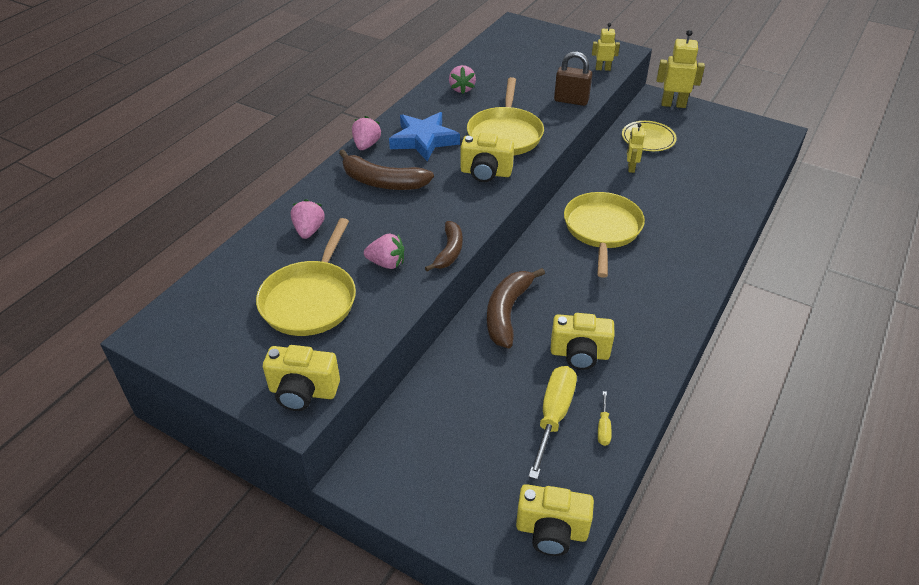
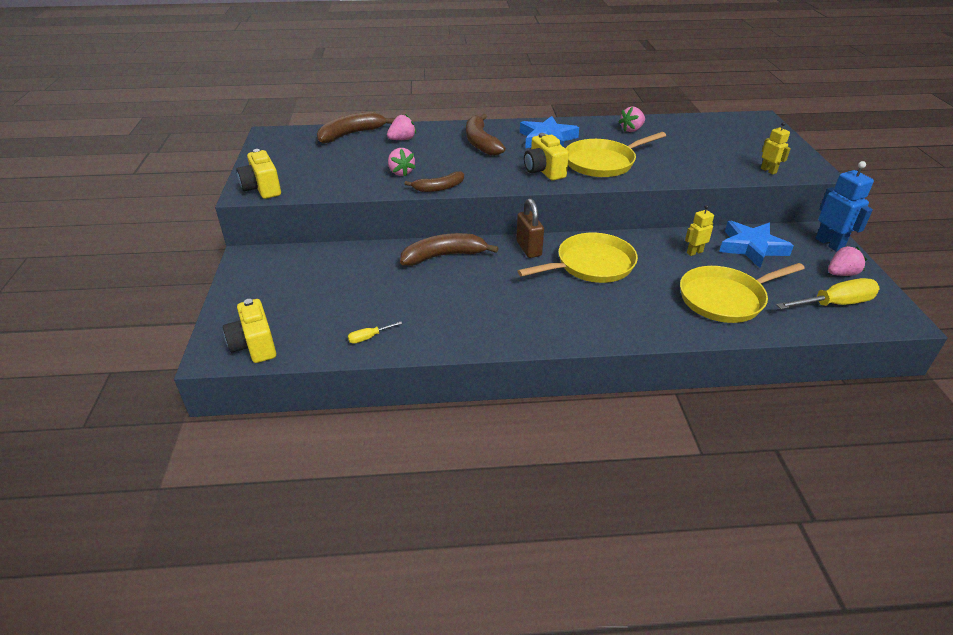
camera: 55 degrees right, 5 degrees down
(245, 263) = (351, 134): none -> brown banana
(310, 300) = (340, 163): yellow pan -> yellow pan (725, 299)
(366, 145) = (512, 124): pink strawberry -> pink strawberry (841, 274)
(553, 416) = (360, 311): yellow screwdriver -> yellow screwdriver (834, 304)
(571, 100) = (694, 172): brown padlock -> brown padlock (529, 248)
(579, 354) = (434, 301): yellow camera -> none
(648, 139) = (751, 247): yellow plate -> blue star
(673, 104) = (829, 244): yellow robot -> blue robot

